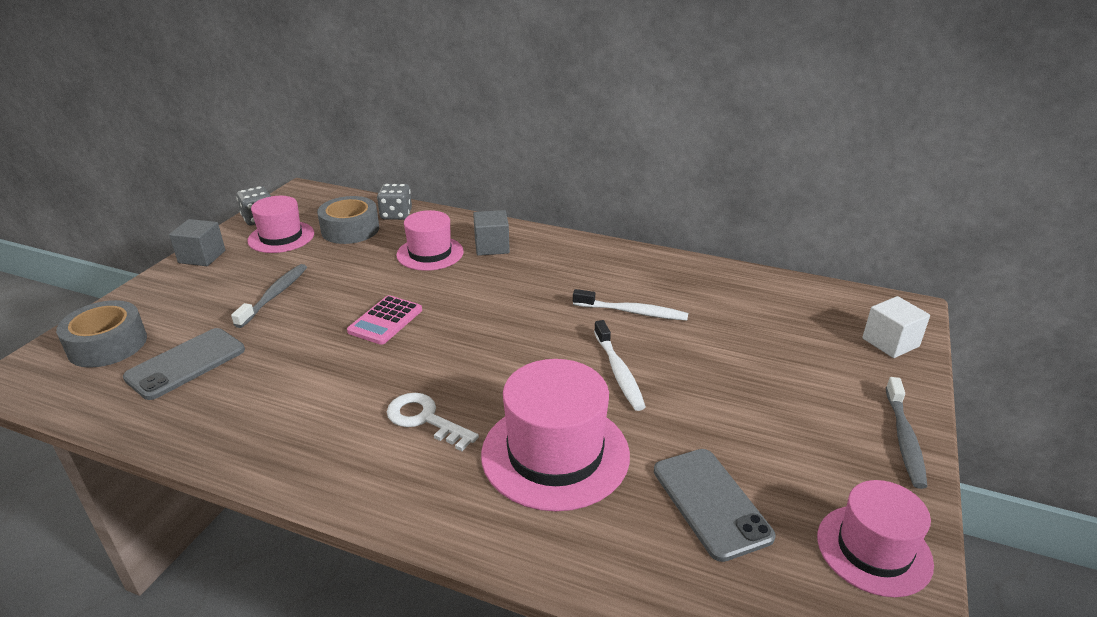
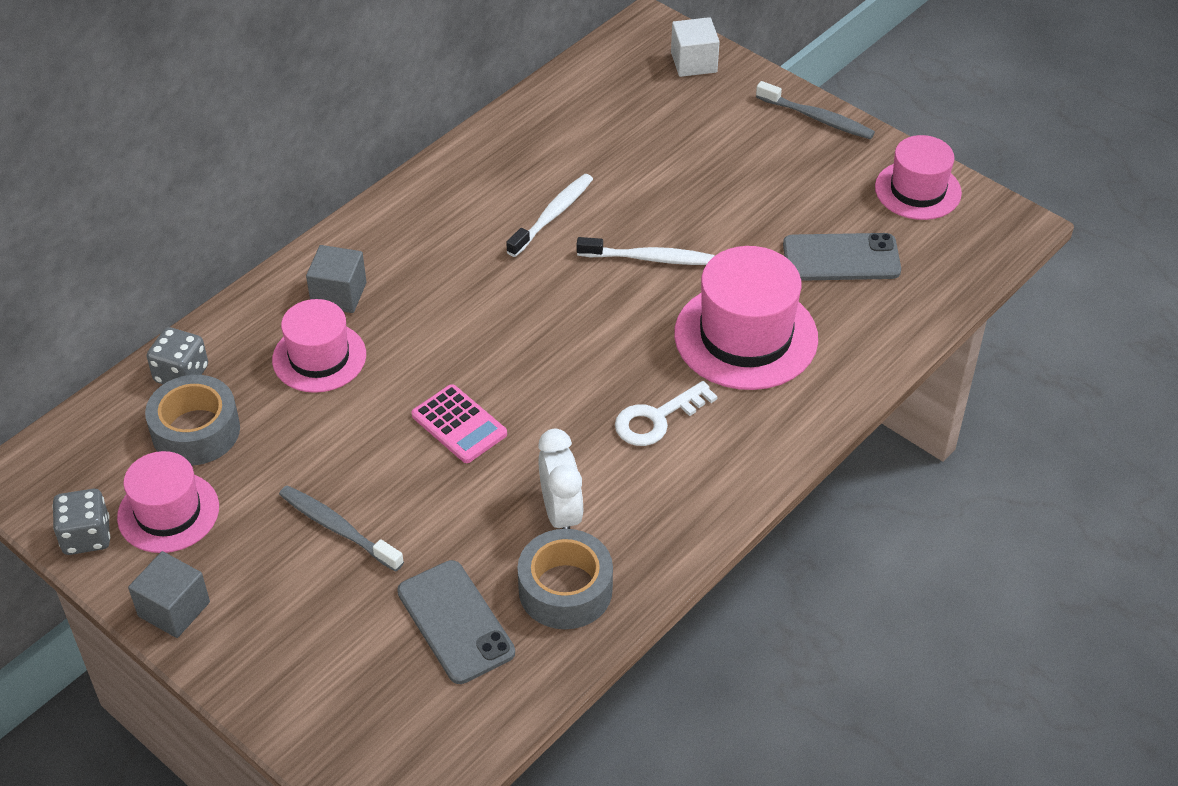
camera: 70 degrees left, 15 degrees up
(107, 345) = (368, 708): grey tape -> grey tape (565, 589)
(302, 390) = (561, 514): none -> white clock

